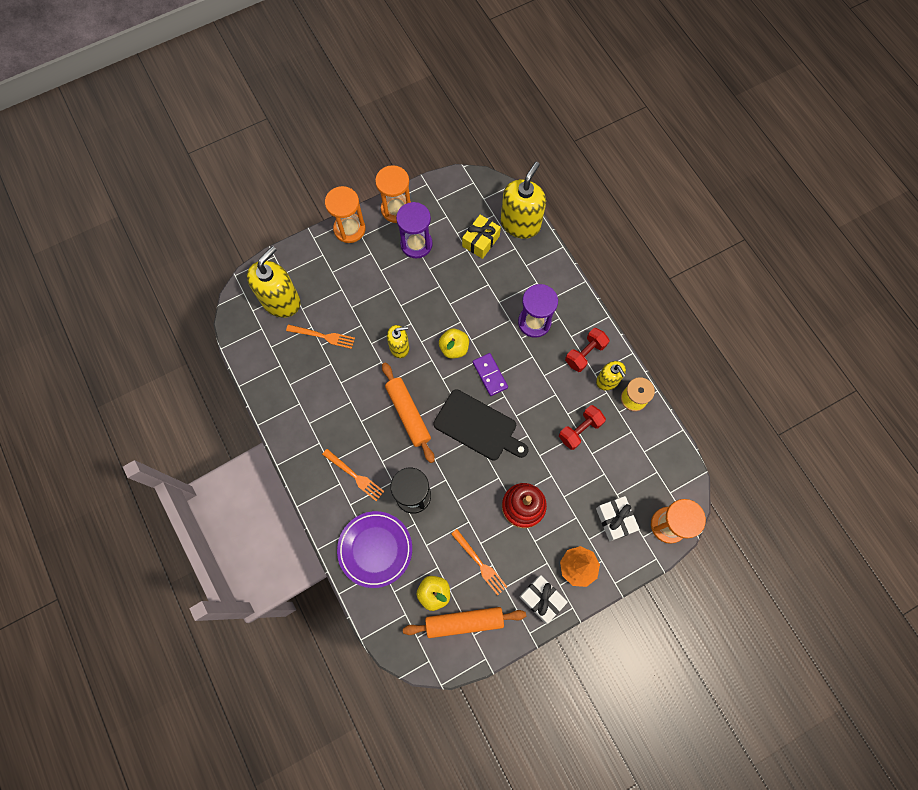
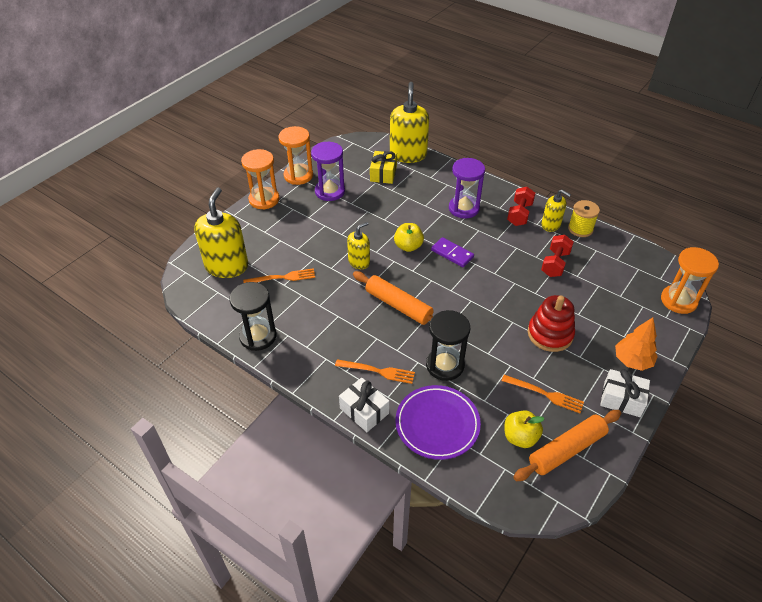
camera: 25 degrees left, 25 degrees down
(274, 393) = (258, 336): none -> black hourglass
(478, 426) = (467, 292): black cutting board -> none
(615, 520) = (634, 314): white gift -> white gift (364, 411)

